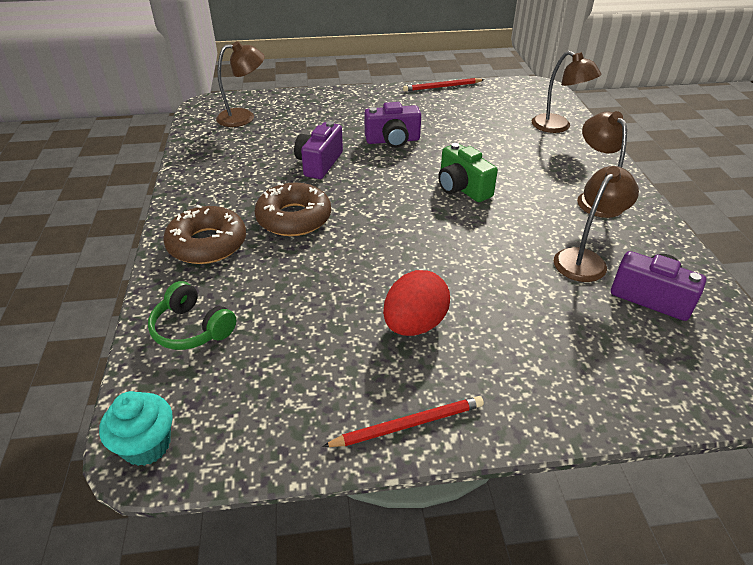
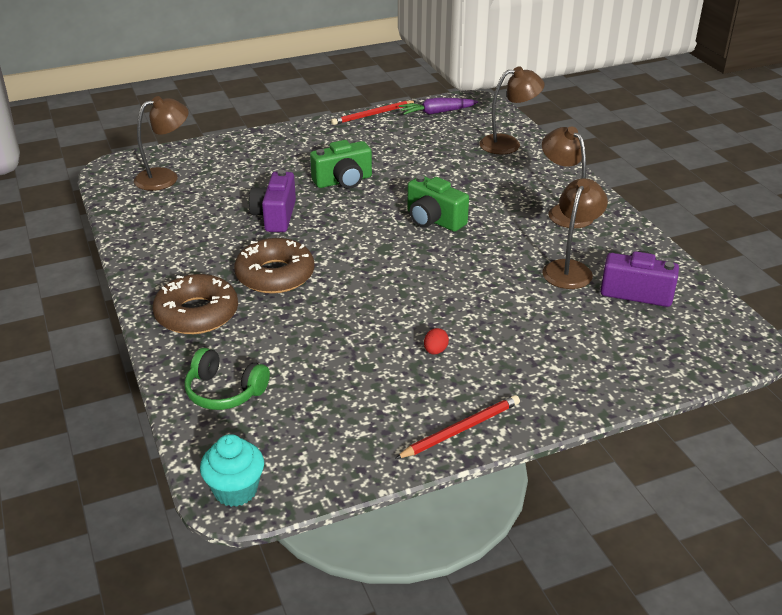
camera: 15 degrees left, 5 degrees down
(393, 140) = (343, 181): purple camera -> green camera
(414, 324) = (435, 351): red egg -> red egg, size x0.43
(500, 91) = (437, 112): none -> purple carrot
(558, 127) = (508, 144): brown lamp -> brown lamp turned 45 degrees counterclockwise

